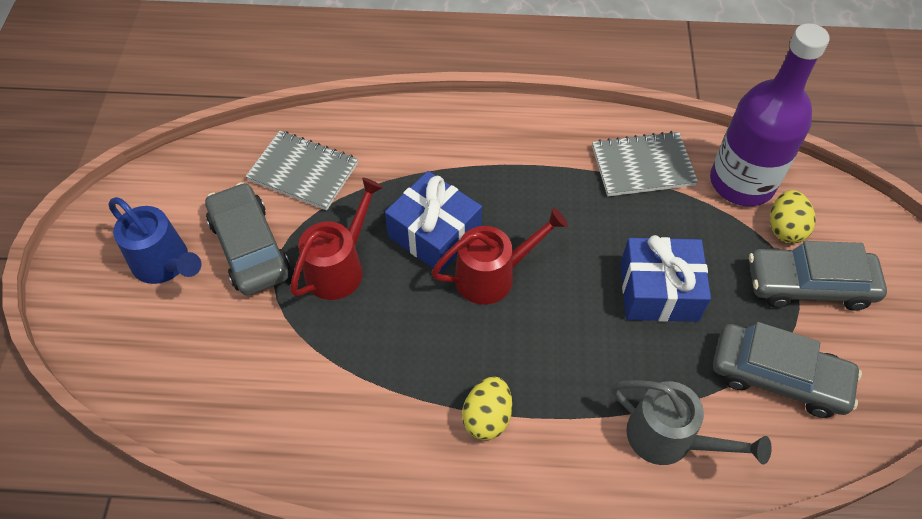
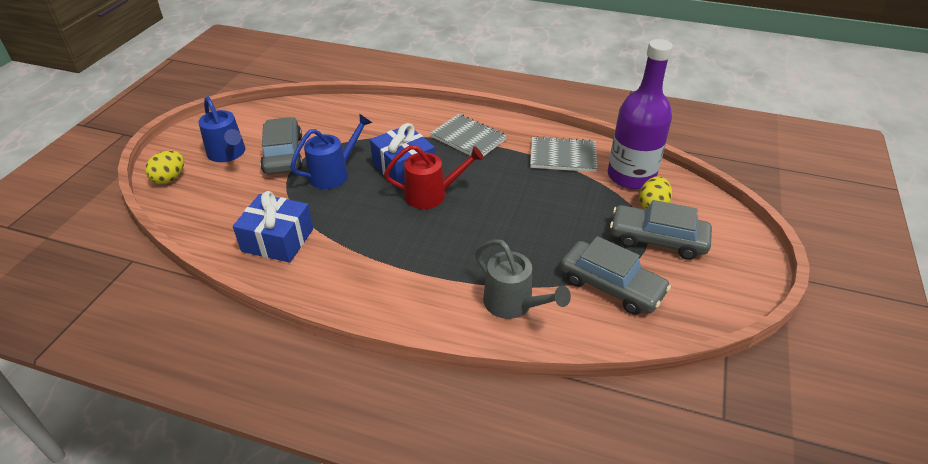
camera: 15 degrees right, 15 degrees down
(303, 172) = (336, 124): grey notebook -> grey notebook (468, 138)
(340, 267) = (334, 173): red watering can -> blue watering can
(487, 417) = (390, 267): yellow egg -> yellow egg (169, 178)
(659, 291) = (543, 223): blue gift -> blue gift (277, 240)

